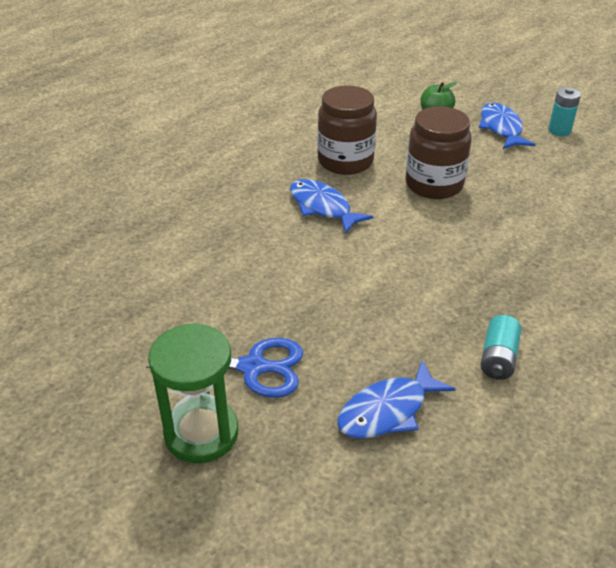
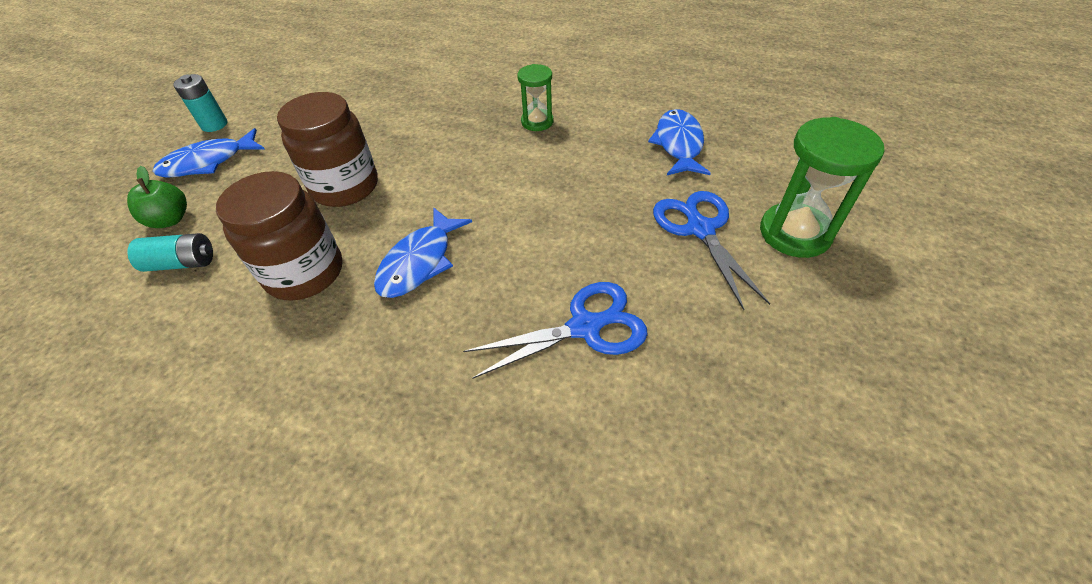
camera: 110 degrees left, 10 degrees up
(207, 266) = (586, 327): none -> blue scissors
(388, 410) = (678, 144): blue fish -> blue fish turned 120 degrees counterclockwise
(485, 312) = (537, 122): none -> green hourglass
(498, 358) = (584, 108): turquoise battery -> turquoise battery (182, 263)

